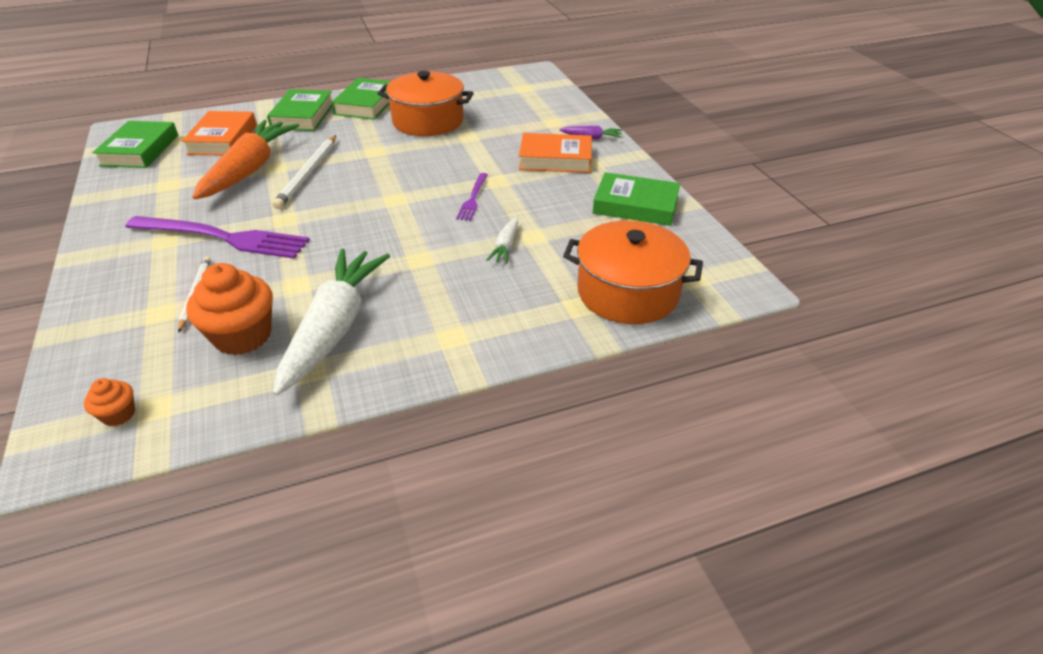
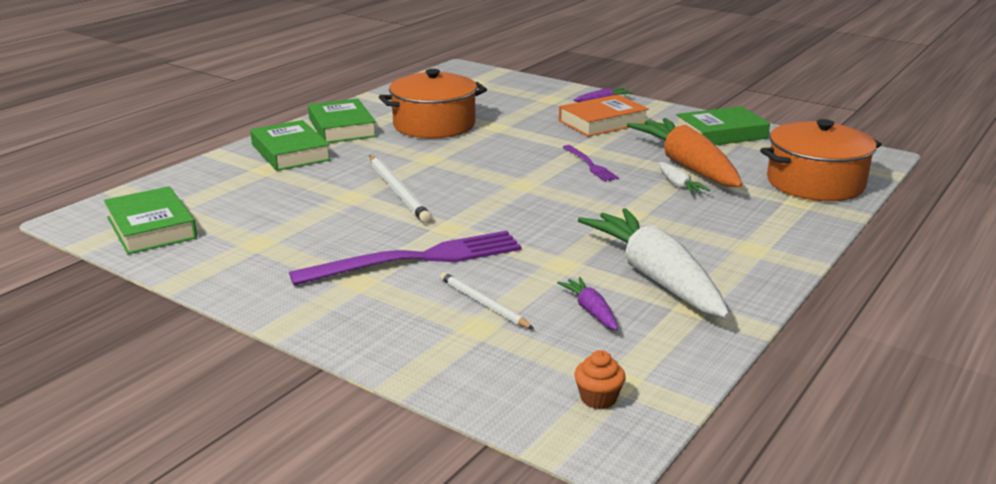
camera: 35 degrees left, 15 degrees down
(223, 139) = (238, 192): orange book -> none
(243, 336) = (591, 311): orange cupcake -> purple carrot
(250, 170) = (328, 206): orange carrot -> orange carrot (687, 166)

